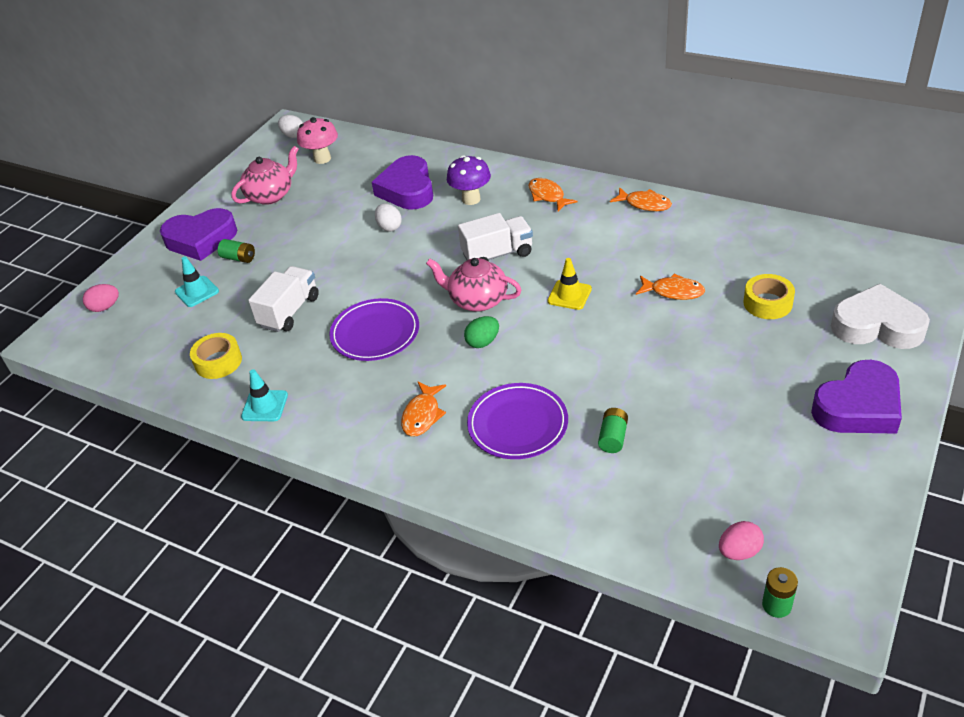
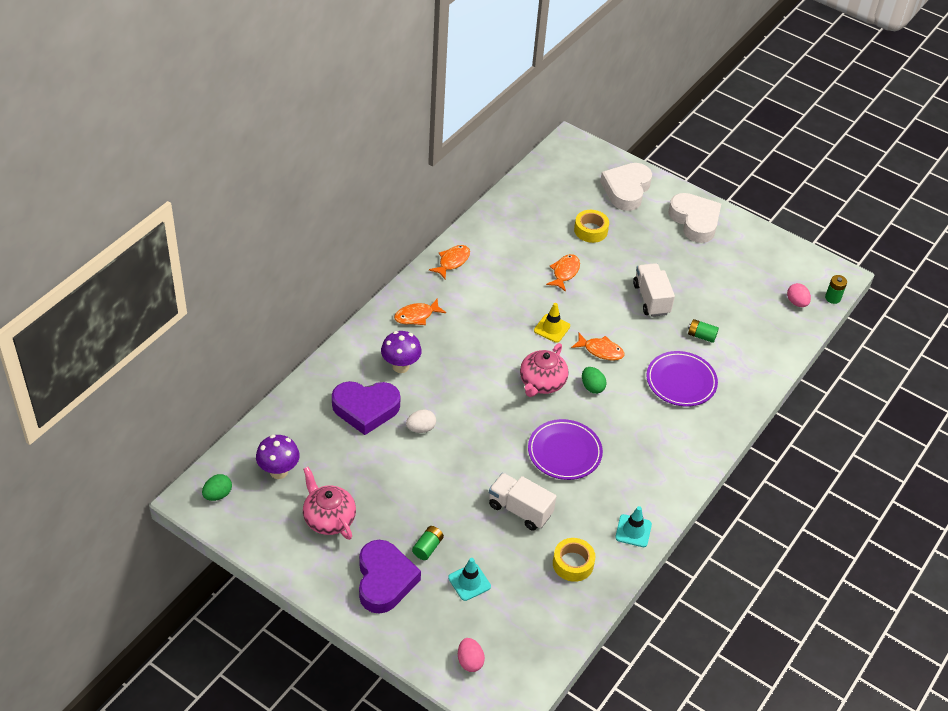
camera: 90 degrees left, 5 degrees up
(293, 135) = (218, 495): white egg -> green egg
(322, 159) = (279, 471): pink mushroom -> purple mushroom
(422, 415) = (662, 433): orange fish -> orange fish (601, 351)
(497, 254) = (487, 361): white truck -> white truck (651, 299)
(858, 406) = (695, 221): purple heart -> white heart

